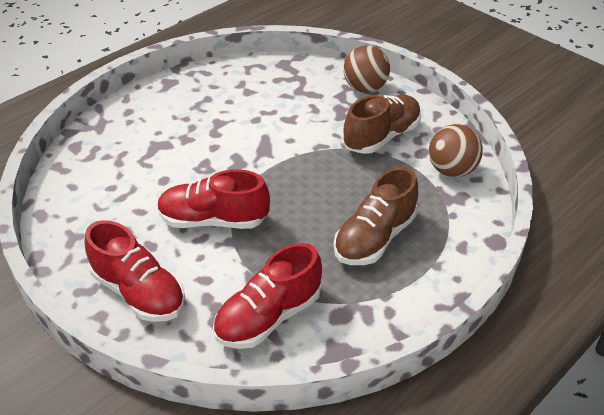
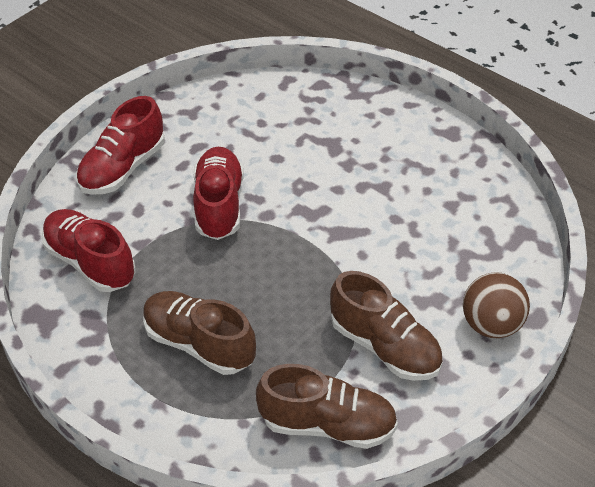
camera: 85 degrees right, 5 degrees up
(451, 170) = (328, 424): brown ball -> brown shoe

